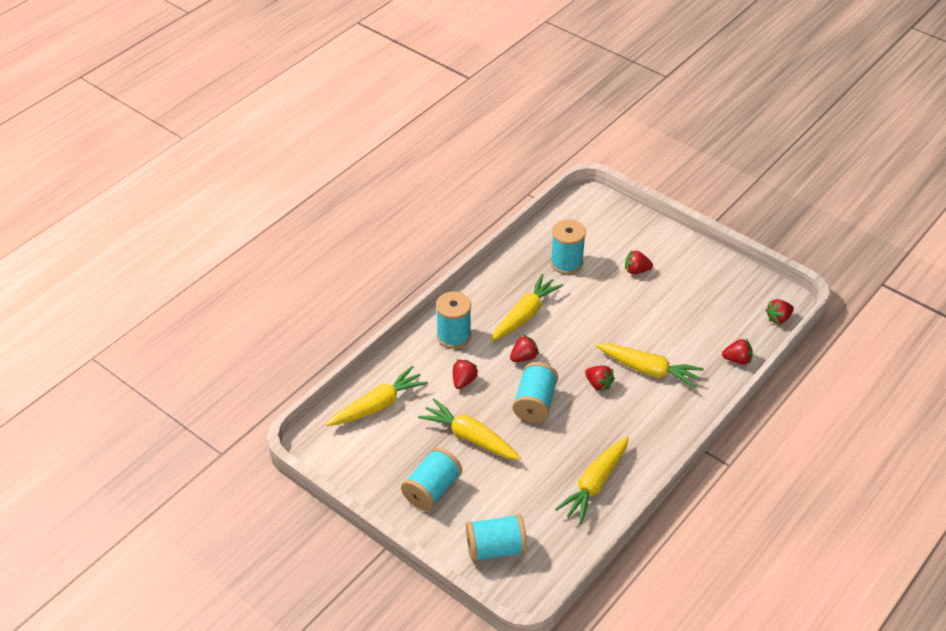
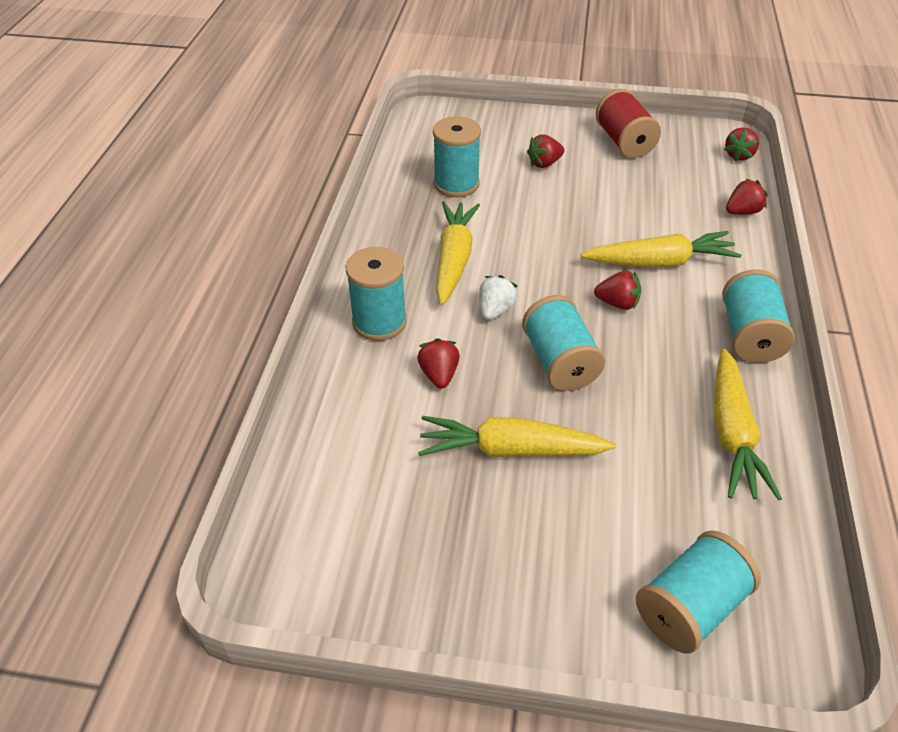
camera: 30 degrees left, 0 degrees up
(377, 405) = (335, 467): yellow carrot -> none
(432, 490) = (518, 561): turquoise spool -> turquoise spool (749, 335)
(524, 357) = (495, 310): red strawberry -> white strawberry
(706, 275) = (624, 142): none -> red spool

